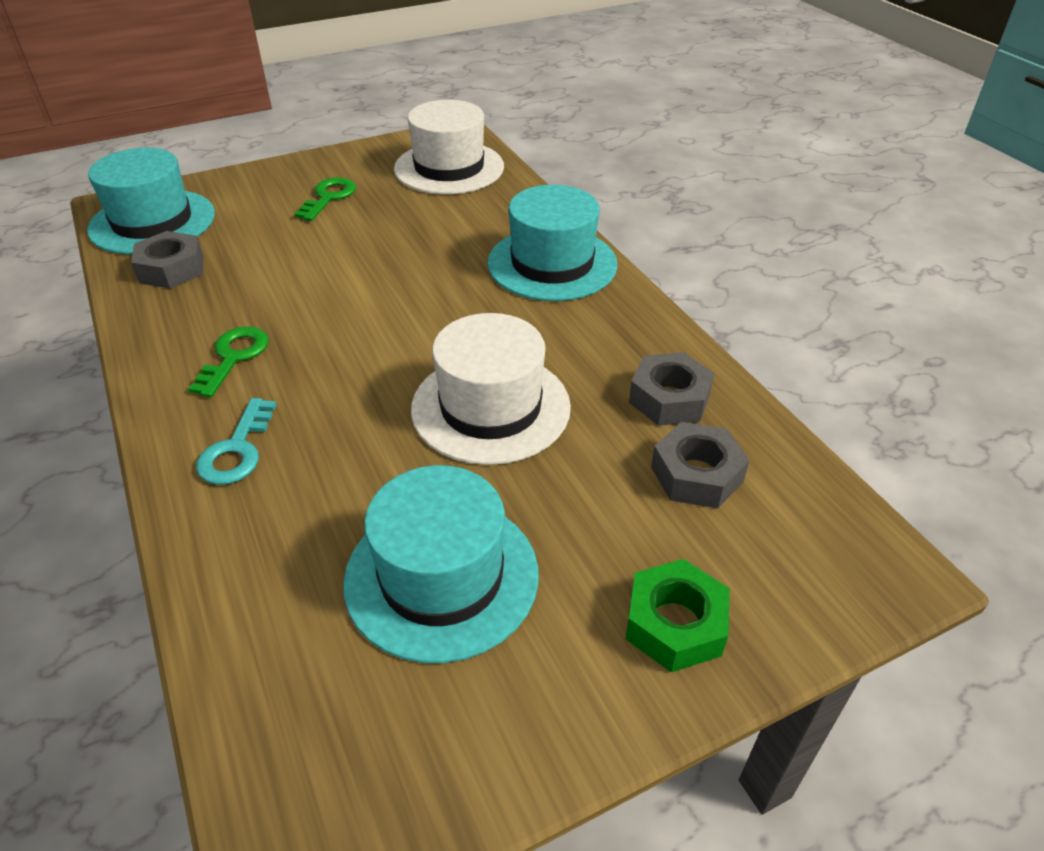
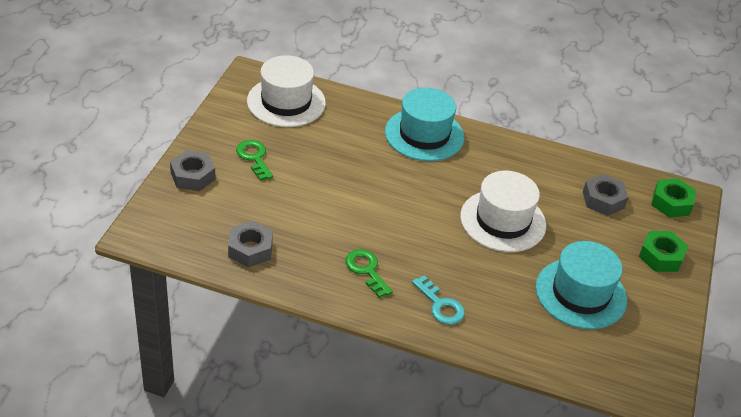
camera: 50 degrees left, 0 degrees up
(152, 222) = (183, 230): turquoise hat -> none
(669, 399) = (556, 174): grey nut -> grey nut (193, 176)
(827, 556) = (671, 203): none -> green nut

